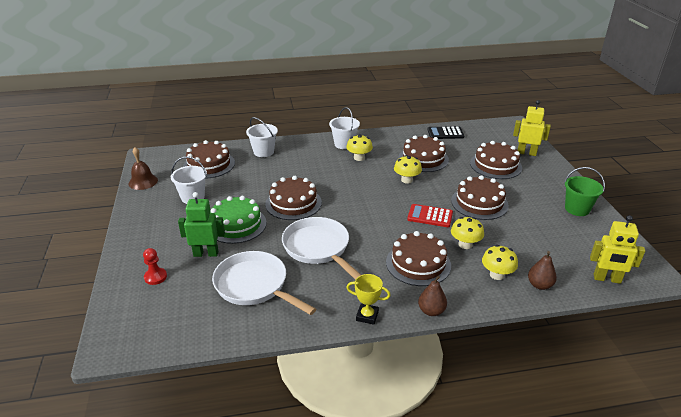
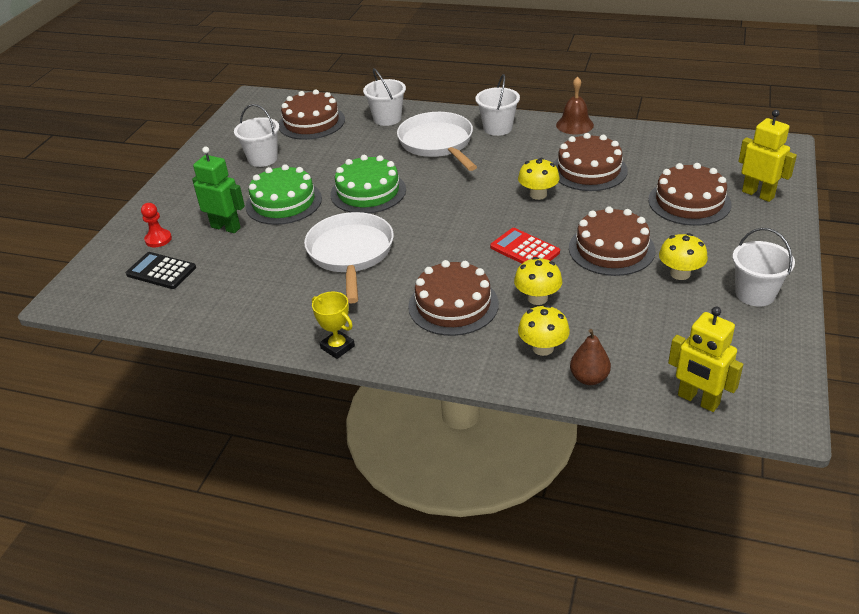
camera: 30 degrees right, 5 degrees up
(143, 182) = (226, 128): brown bell -> brown bell (574, 125)
(254, 285) = (246, 277): white pan -> white pan (438, 143)
(293, 203) = (368, 192): brown cake -> green cake
(359, 158) = (501, 151): yellow mushroom -> yellow mushroom (680, 273)
(431, 311) = (416, 365): brown pear -> none
(445, 133) = (657, 140): black calculator -> black calculator (161, 271)
(577, 209) = (755, 294): green bucket -> white bucket

